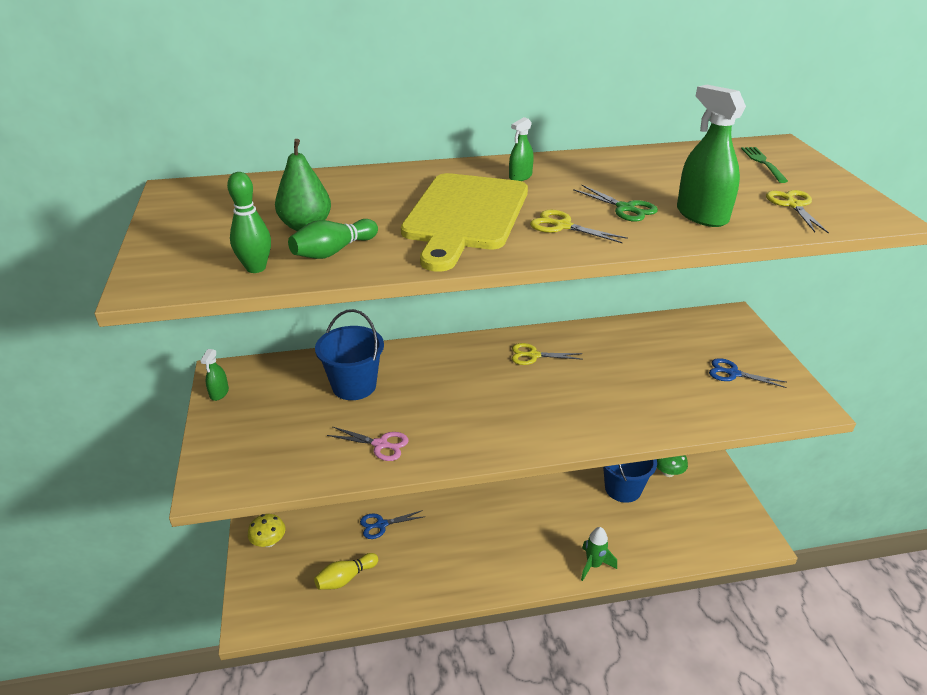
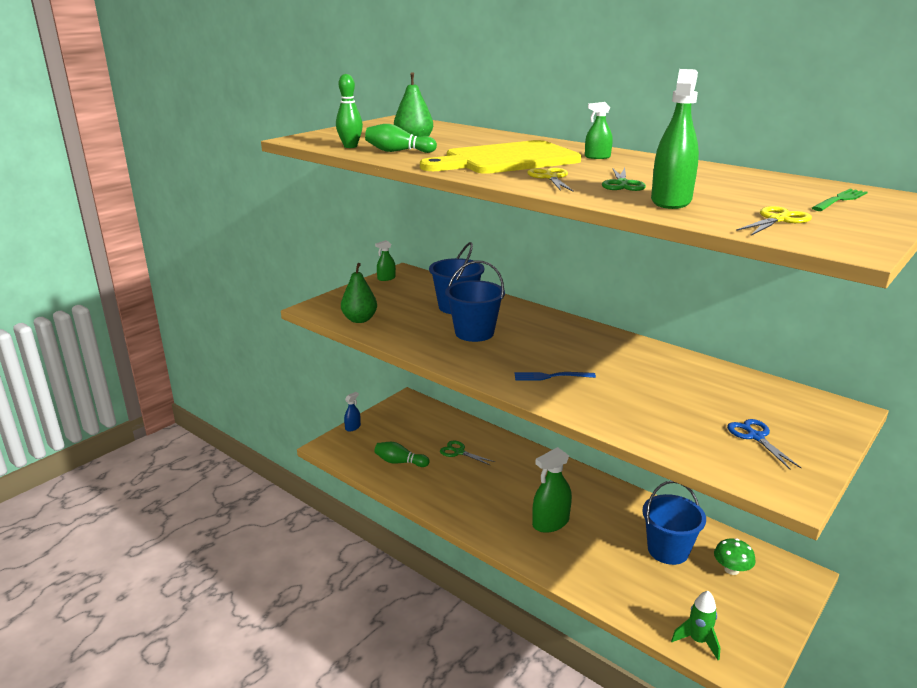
camera: 50 degrees right, 10 degrees down
(244, 579) = (353, 427): none -> blue spray bottle
(269, 541) = (389, 419): yellow mushroom -> none
(288, 466) = (359, 319): none -> green pear
(345, 578) = (400, 462): yellow bowling pin -> green bowling pin
(381, 445) = (419, 336): pink scissors -> none
(381, 525) = (459, 452): blue scissors -> green scissors
(421, 406) = (474, 333): none -> blue bucket
(533, 355) = (600, 347): yellow scissors -> none
(533, 531) = (550, 522): none -> green spray bottle
(552, 411) = (551, 376): none -> blue fork
(593, 565) = (563, 571): green rocket -> green rocket (698, 641)

